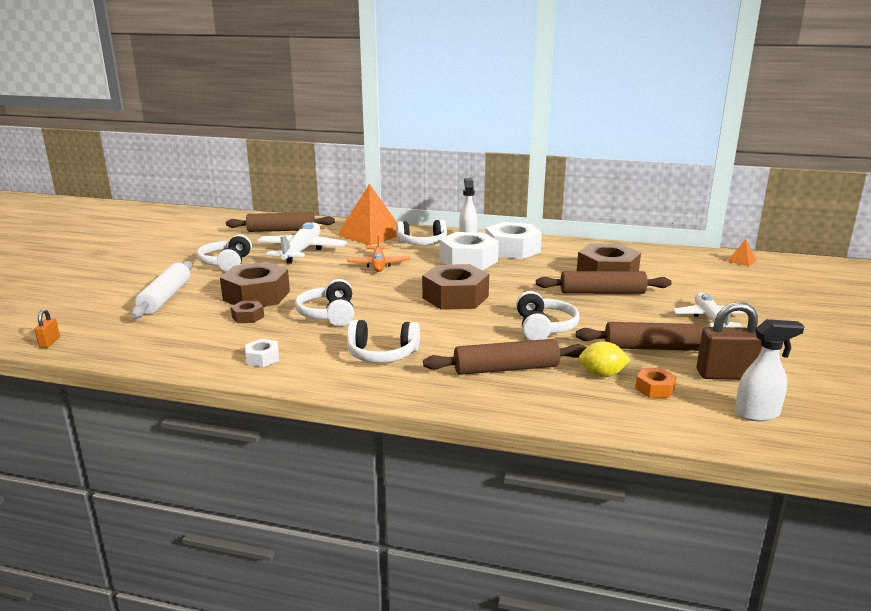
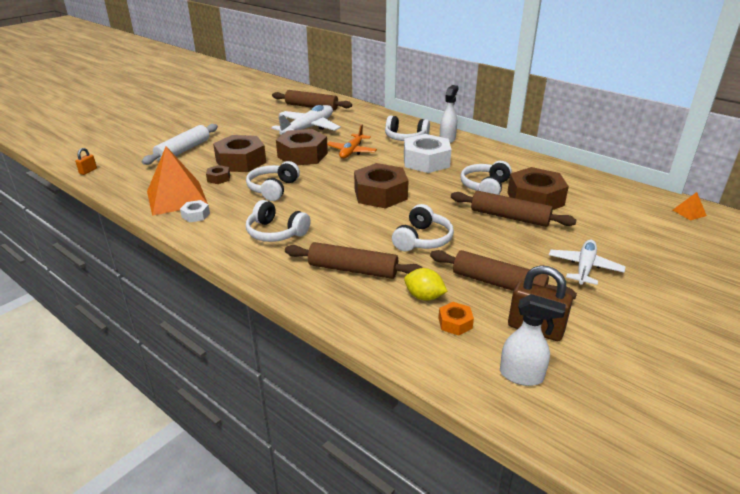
camera: 25 degrees right, 10 degrees up
(227, 263) = (248, 129): white headphones -> white headphones (485, 187)
(325, 277) = (302, 155): none -> brown nut
(371, 234) = (373, 122): orange pyramid -> orange pyramid (176, 198)
(512, 249) = (474, 157): white nut -> none

